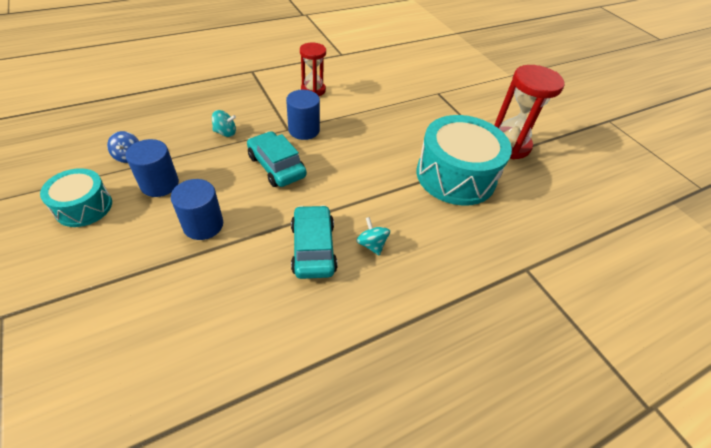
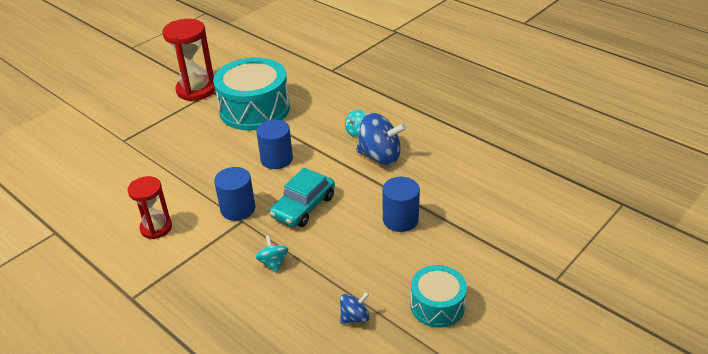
camera: 105 degrees left, 10 degrees down
(160, 184) = (376, 271): blue cylinder -> blue cylinder (276, 159)
(313, 248) = (380, 156): turquoise car -> blue spinning top

